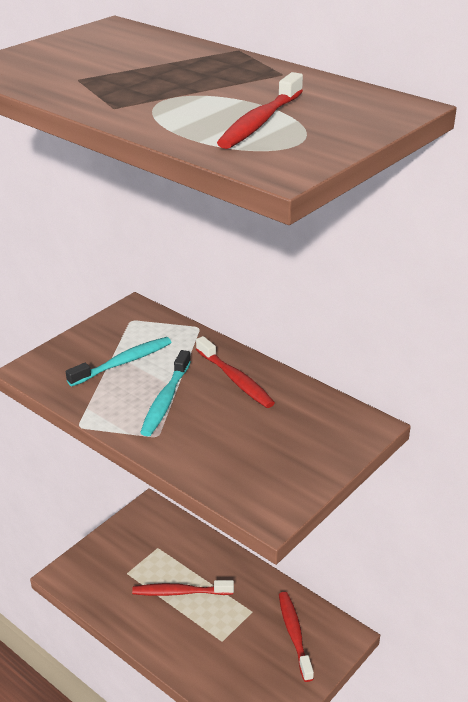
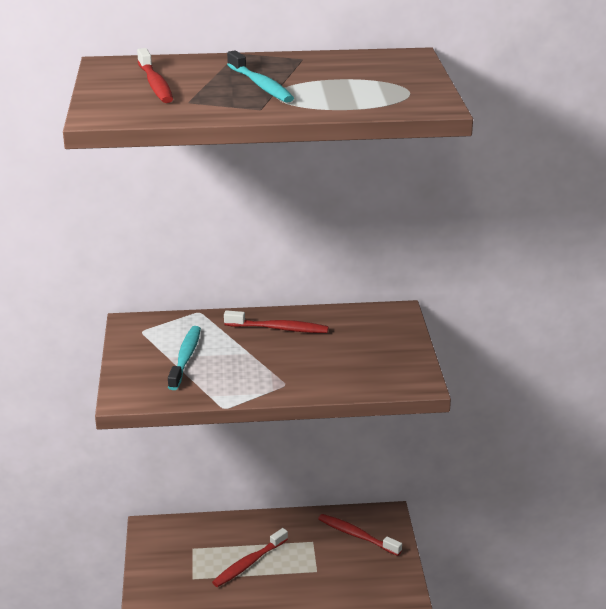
camera: 45 degrees left, 5 degrees down
(165, 400) = (255, 363): turquoise toothbrush -> turquoise toothbrush (261, 85)
(260, 122) = (362, 87): red toothbrush -> red toothbrush (155, 84)

